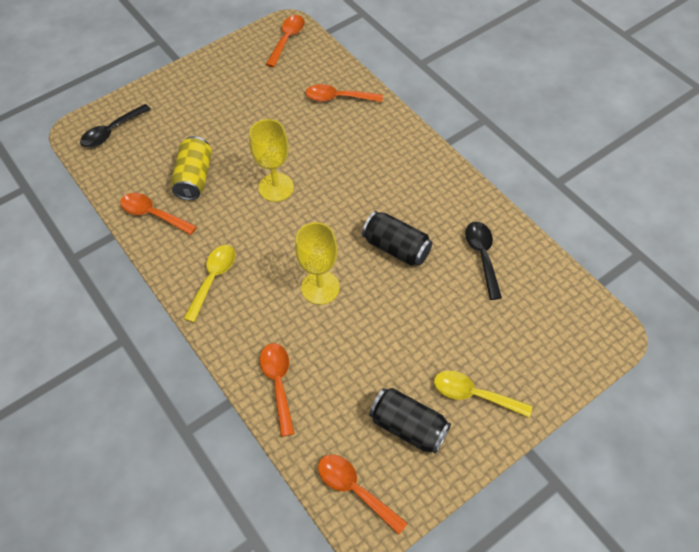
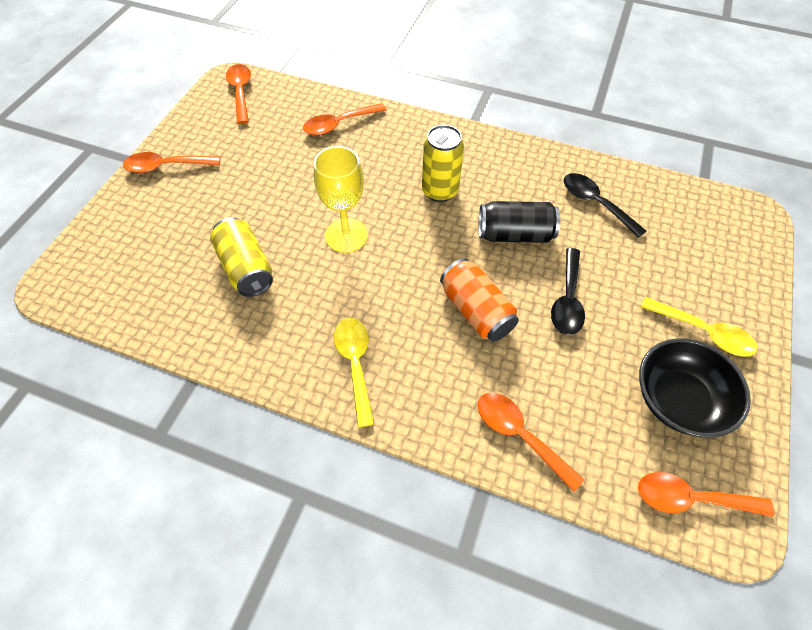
camera: 35 degrees left, 0 degrees up
(111, 132) = (102, 266): black spoon -> black spoon (567, 300)
(153, 214) = (227, 331): orange spoon -> orange spoon (166, 166)
(320, 287) = (476, 311): yellow goblet -> orange can
(369, 187) = (440, 191): none -> yellow can
(408, 427) = (678, 399): black can -> black bowl
(473, 394) = (703, 332): yellow spoon -> yellow spoon turned 135 degrees counterclockwise

